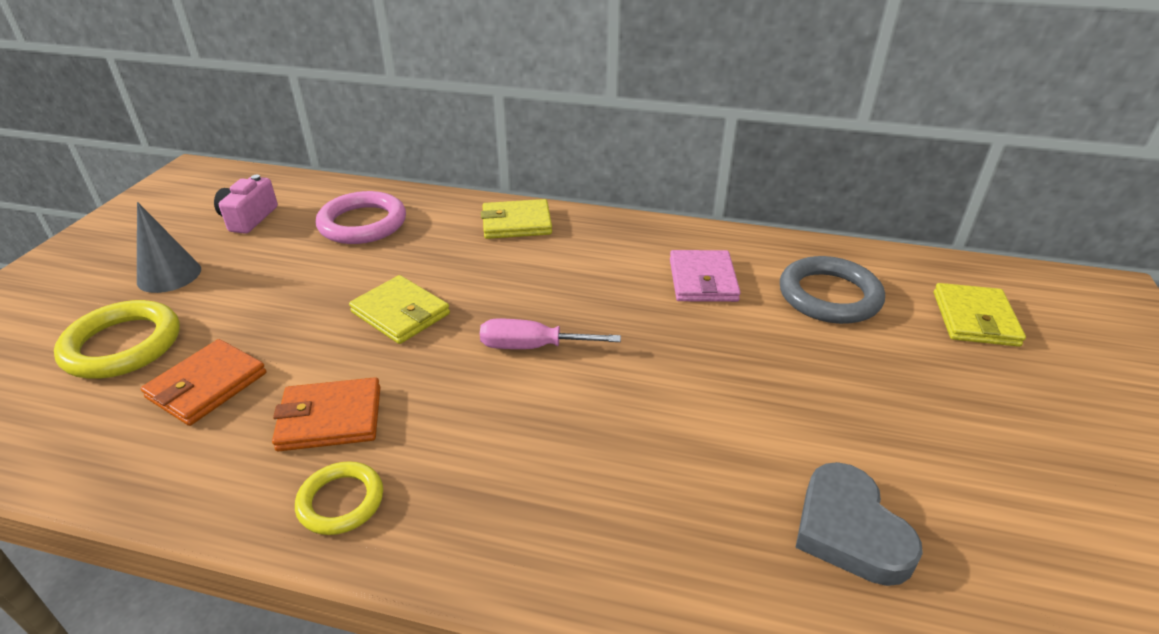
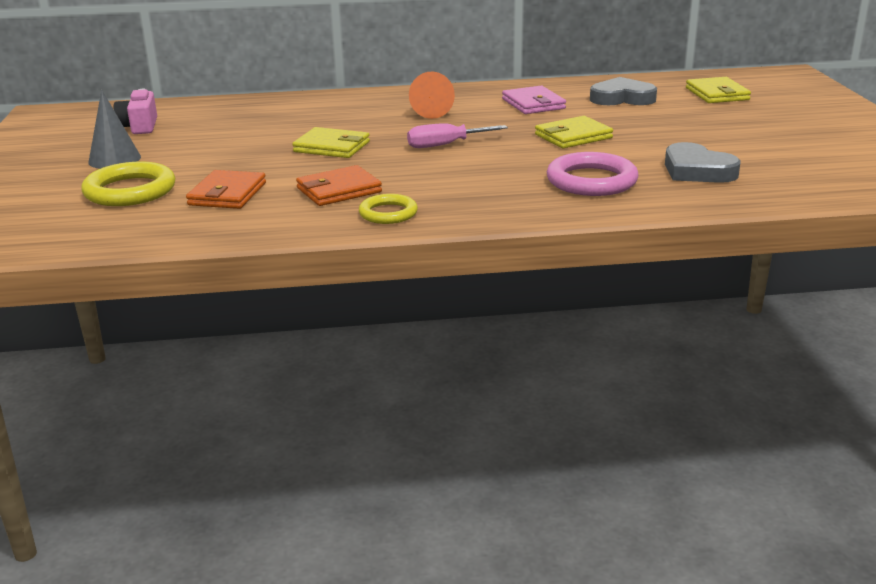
camera: 20 degrees left, 10 degrees down
(362, 223) = (244, 116): pink ring -> pink ring (591, 181)
(516, 223) = (369, 99): yellow wallet -> yellow wallet (573, 136)
(567, 263) = (429, 111): none -> orange cone
(829, 296) = (622, 98): grey ring -> grey heart

